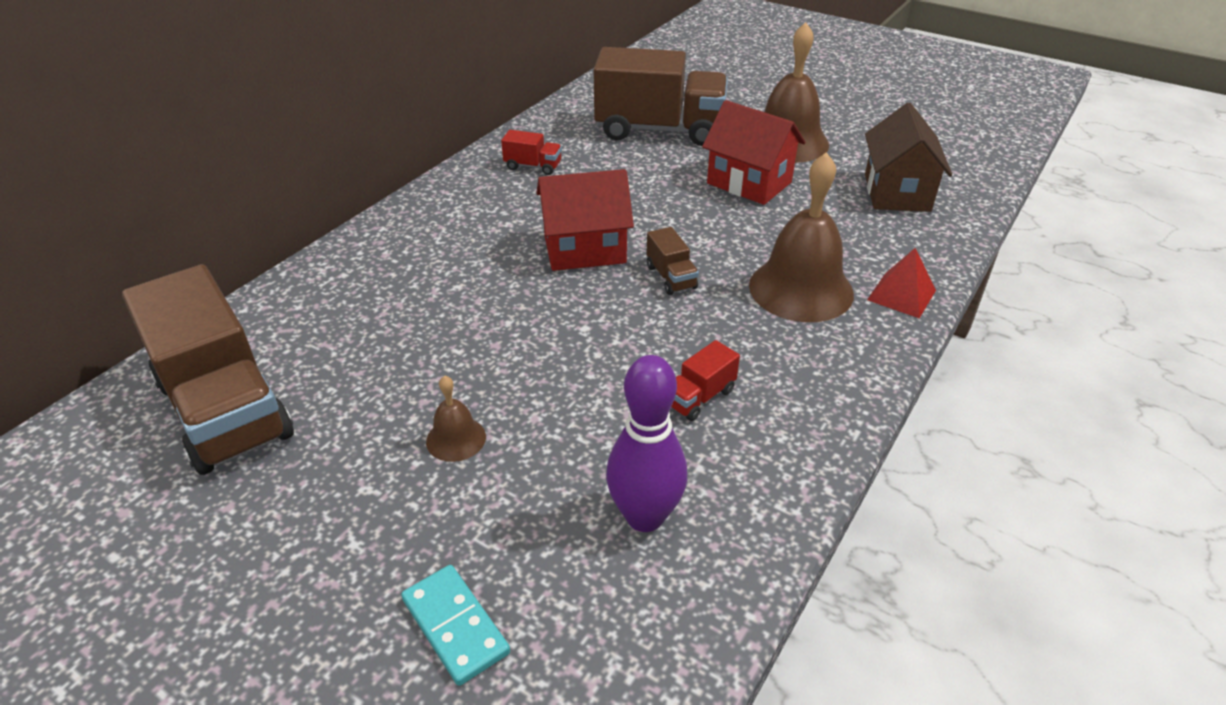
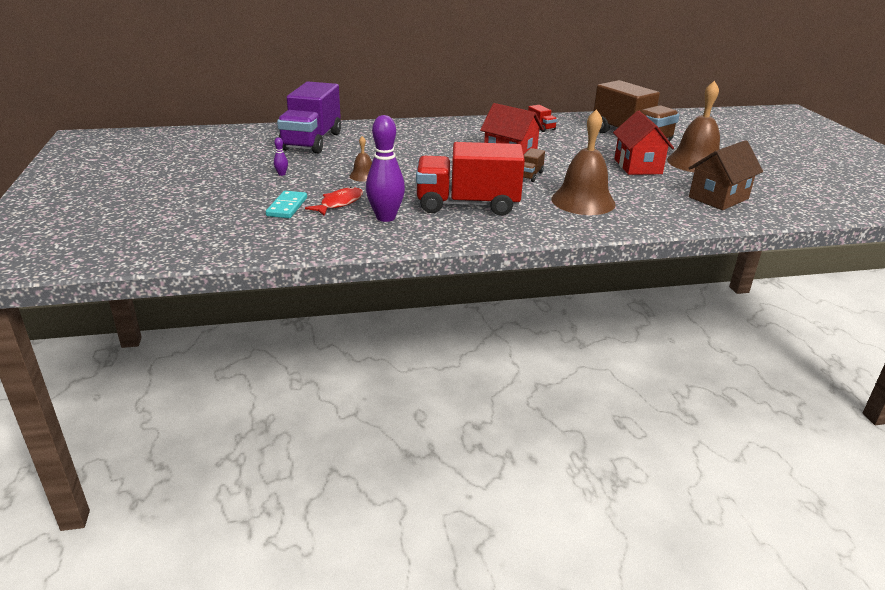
camera: 45 degrees right, 10 degrees down
(225, 409) = (312, 141): brown truck -> purple truck
(304, 541) = (282, 174): none -> purple bowling pin
(526, 541) = (339, 203): none -> red fish
(699, 397) = (467, 205): red truck -> red truck, size x2.43
(901, 295) = (631, 223): red pyramid -> none

